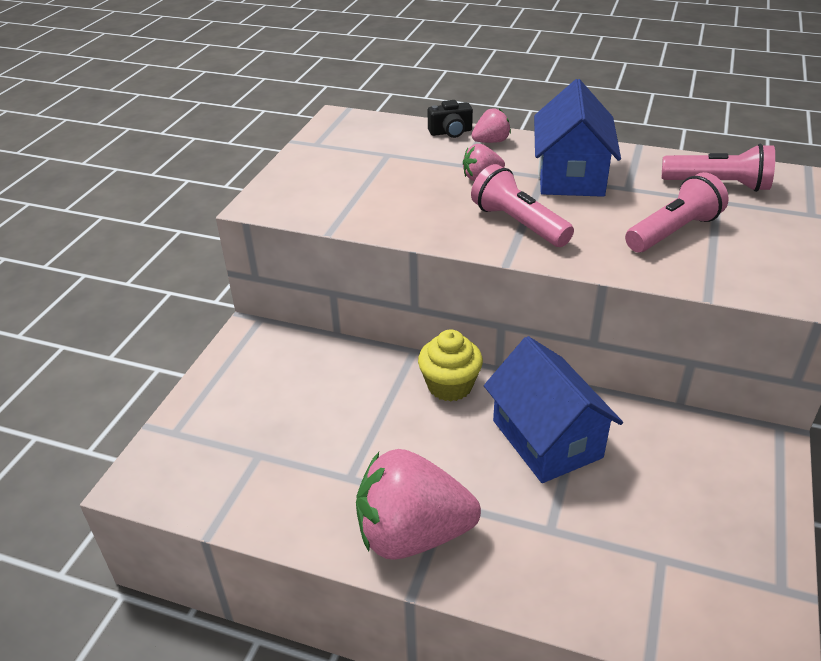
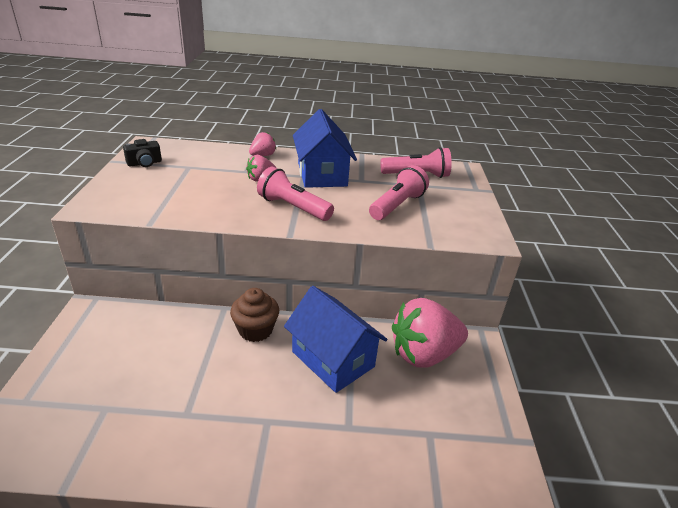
camera: 20 degrees left, 5 degrees down
(412, 534) = (244, 452): pink strawberry -> pink strawberry (424, 354)
(450, 132) = (233, 150): black camera -> black camera (144, 163)
(450, 386) = (255, 330): yellow cupcake -> brown cupcake

